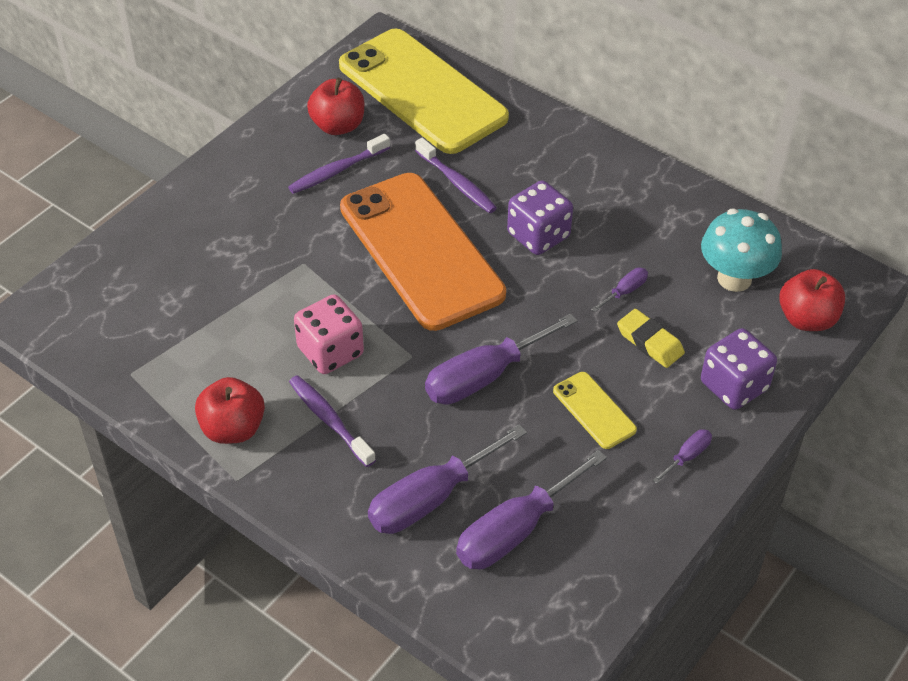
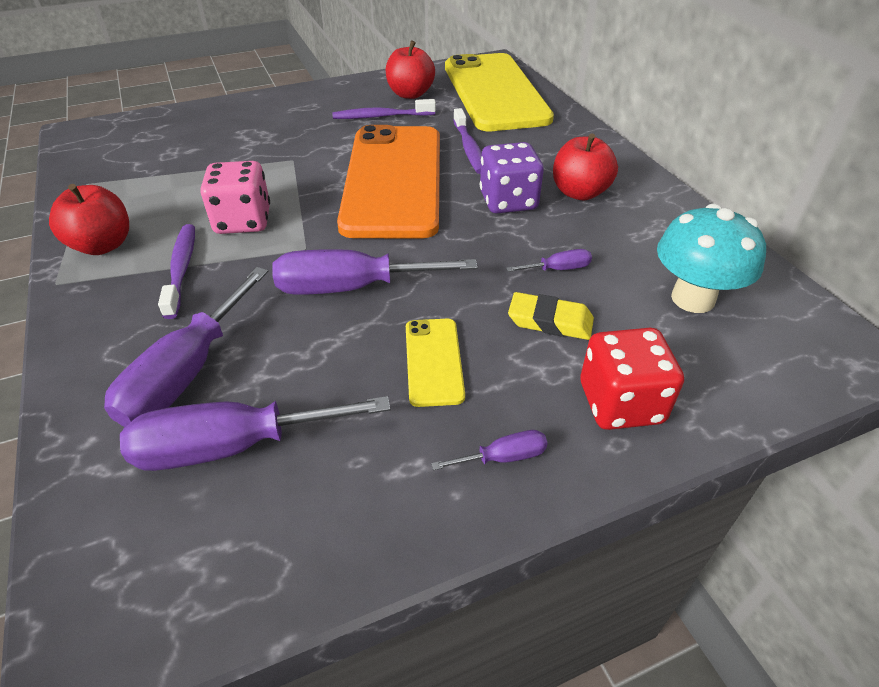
camera: 30 degrees right, 5 degrees down
(430, 498) = (187, 373): purple screwdriver -> purple screwdriver turned 60 degrees counterclockwise
(649, 342) = (550, 321): yellow eraser -> yellow eraser turned 60 degrees counterclockwise
(734, 386) = (620, 403): purple dice -> red dice
(807, 319) = (764, 368): red apple -> red apple (579, 192)

